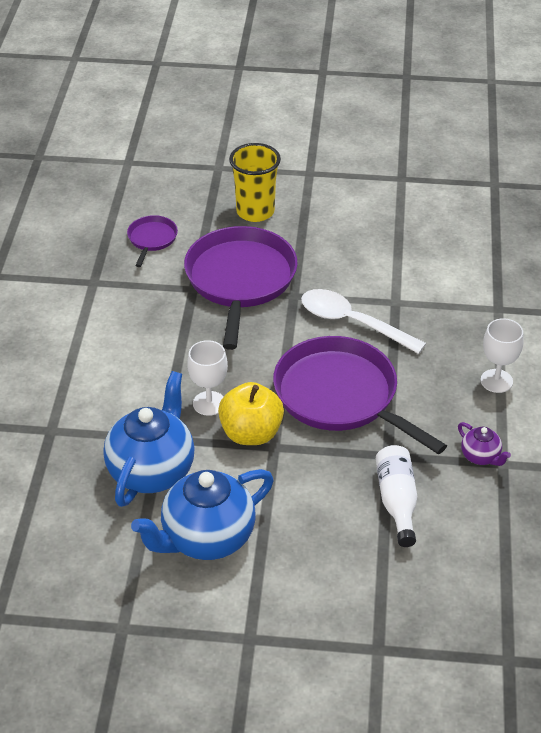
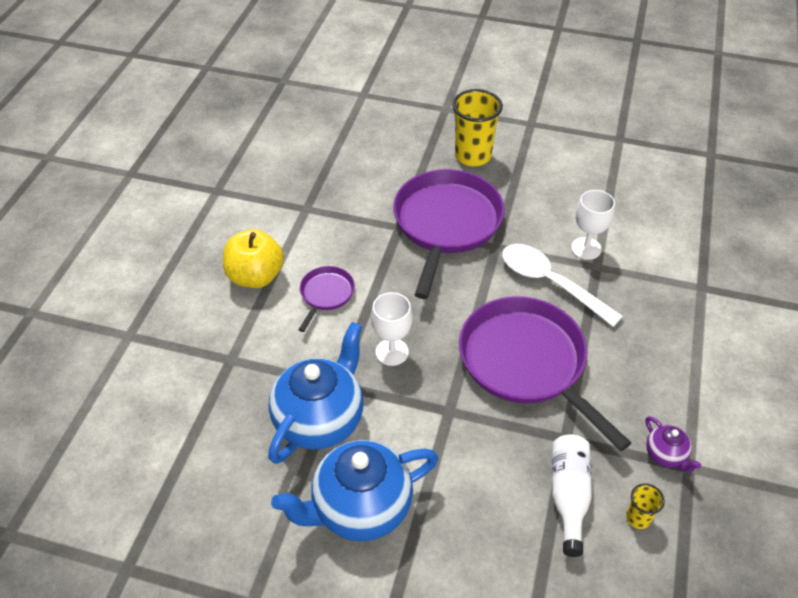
camera: 10 degrees right, 5 degrees up
(152, 239) = (370, 172): purple pan -> purple pan (326, 294)
(251, 433) = (428, 392): yellow apple -> yellow apple (255, 276)
(462, 510) = (638, 518): none -> yellow cup
(496, 381) = (692, 368): white goblet -> white goblet (586, 248)

